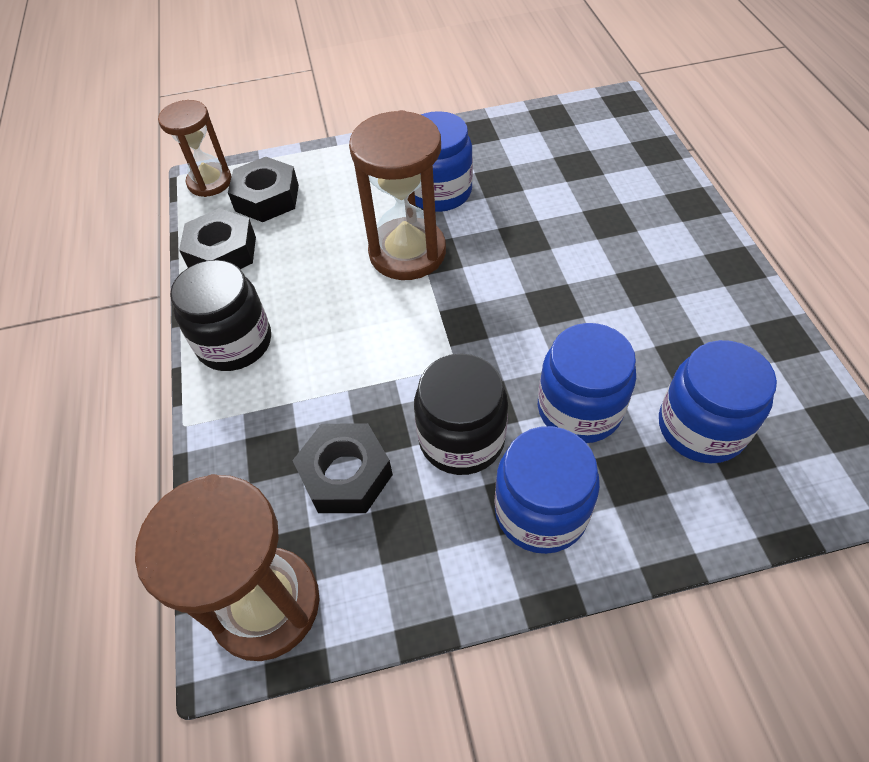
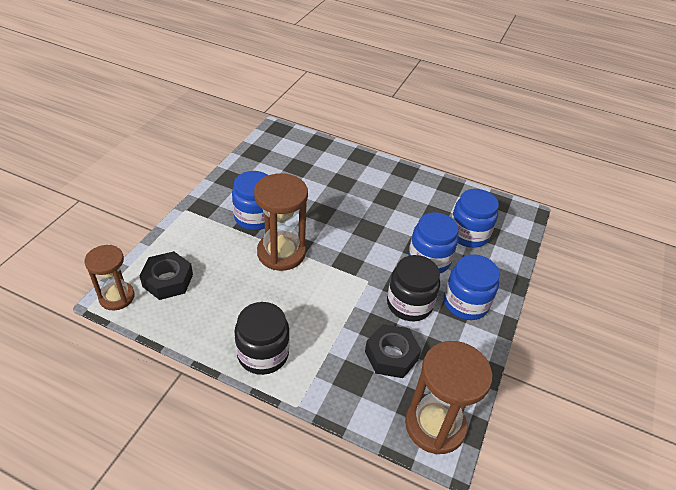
camera: 60 degrees left, 10 degrees down
(222, 252) = (186, 323): black nut -> none

